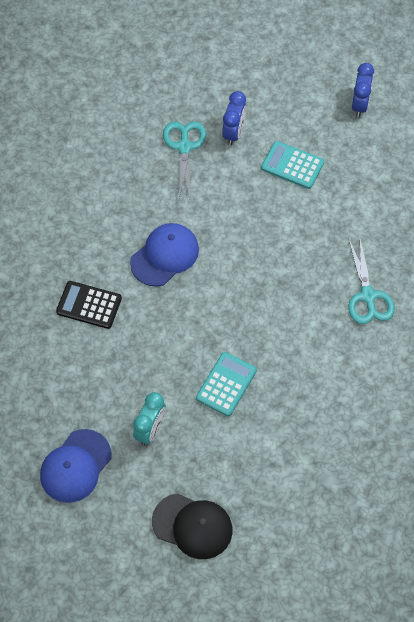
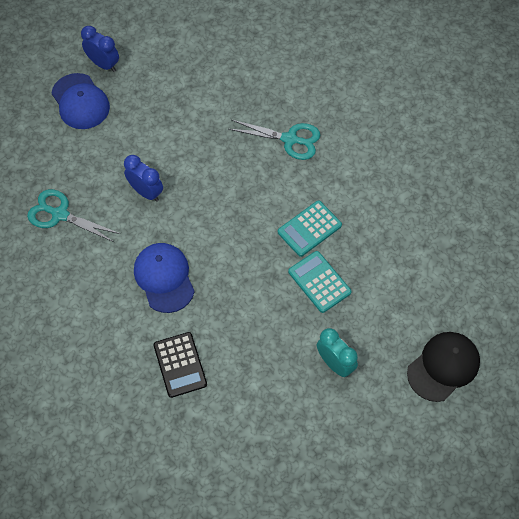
camera: 65 degrees left, 0 degrees up
(75, 466) = (342, 444): blue cap -> blue cap (80, 102)
(89, 305) = (180, 365): black calculator -> black calculator turned 60 degrees counterclockwise
(234, 133) = (70, 169): blue clock -> blue clock (146, 192)
(292, 165) = (132, 139): turquoise calculator -> turquoise calculator (309, 229)

